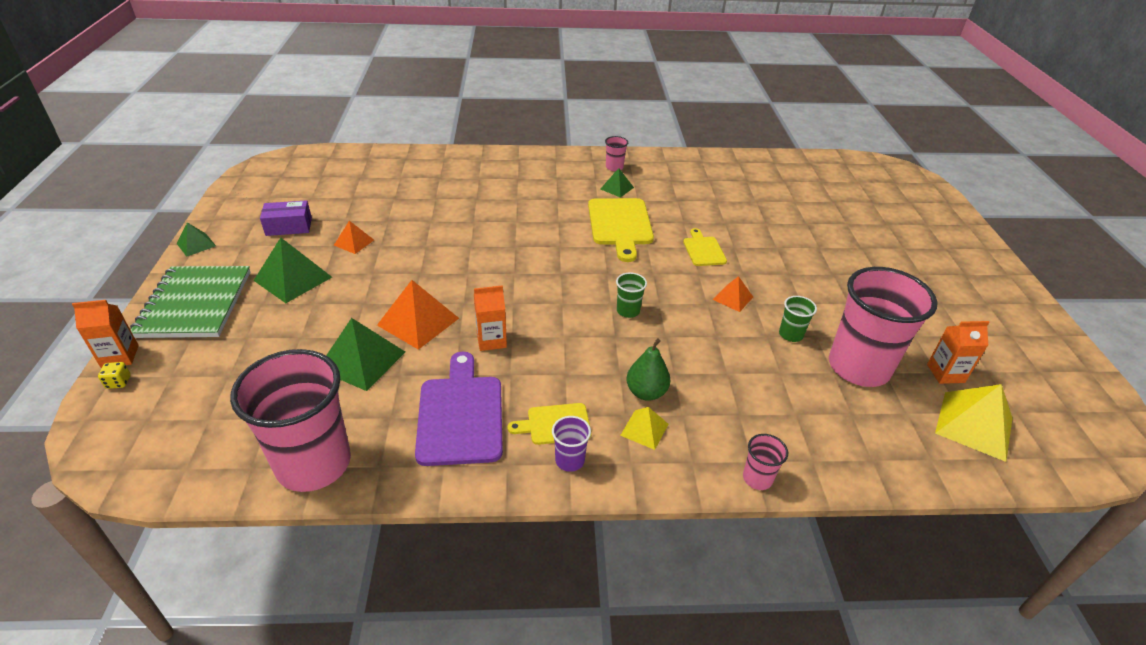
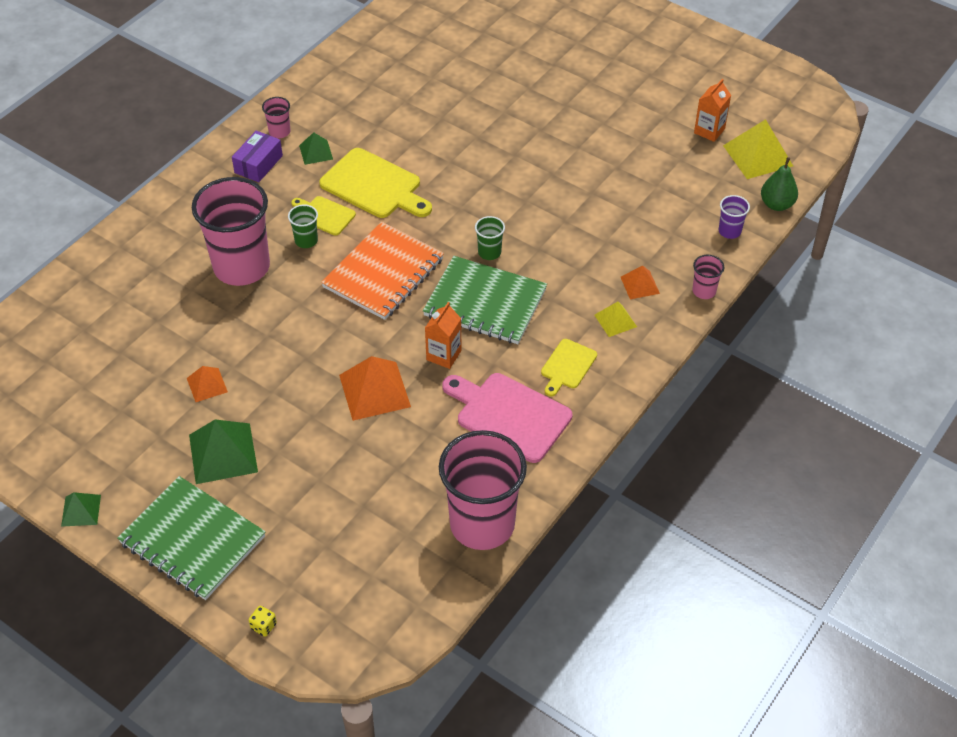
camera: 50 degrees left, 10 degrees up
(120, 356) = (224, 617): orange carton -> none
(289, 226) = (124, 424): purple box -> purple box (258, 164)
(362, 360) = (390, 449): green pyramid -> none
(460, 414) = (509, 415): purple cutting board -> pink cutting board
(542, 268) = (383, 273): none -> orange notebook
(569, 460) = (606, 377): purple cup -> purple cup (729, 231)
(572, 335) = (485, 303): none -> green notebook
(646, 392) = (583, 297): green pear -> green pear (776, 204)
(703, 250) = (462, 157): yellow cutting board -> yellow cutting board (324, 215)
(733, 298) = (535, 182): orange pyramid -> orange pyramid (640, 285)
(790, 334) = (603, 179): green cup -> green cup (306, 240)
(858, 367) = (664, 169): pink cup -> pink cup (241, 267)

